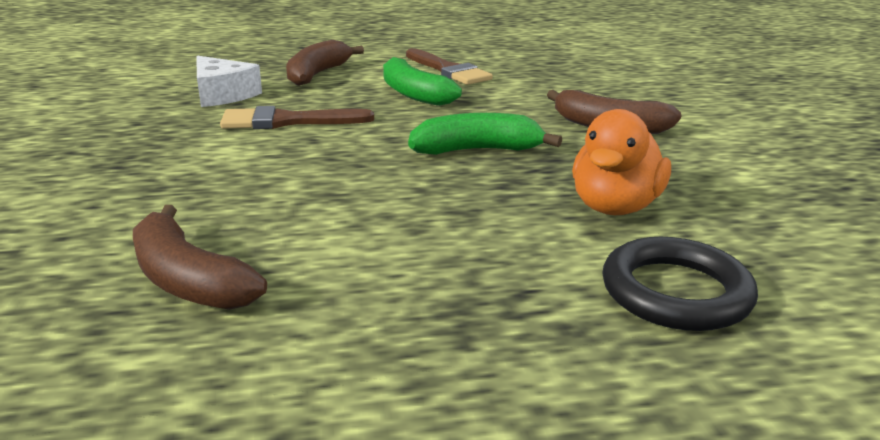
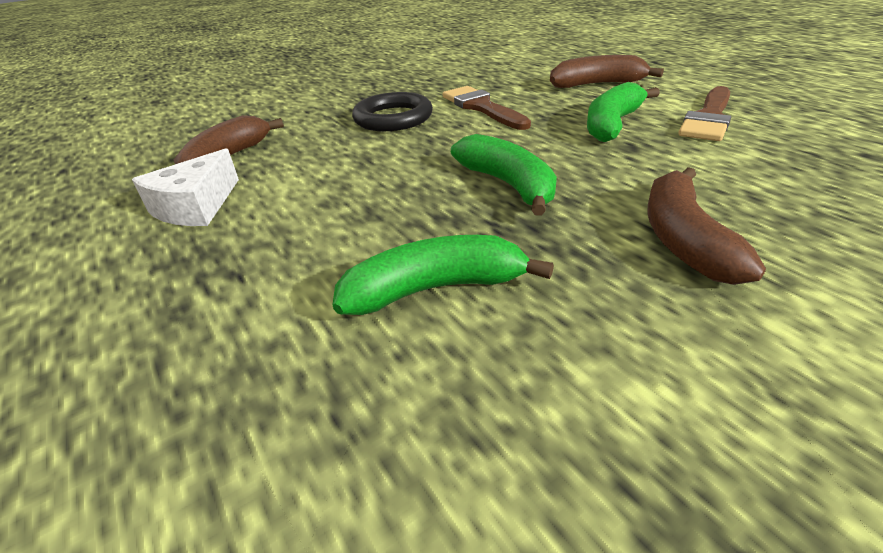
camera: 70 degrees right, 10 degrees up
(222, 95) = (506, 78): white cheese -> white cheese (196, 206)
(614, 207) = (435, 289): orange duck -> green banana
(675, 292) = (250, 365): black ring -> black ring (393, 118)

